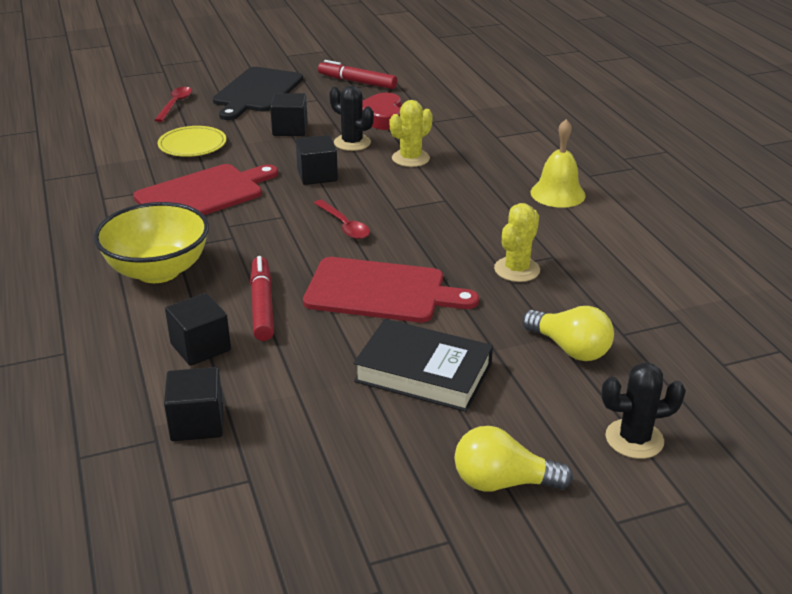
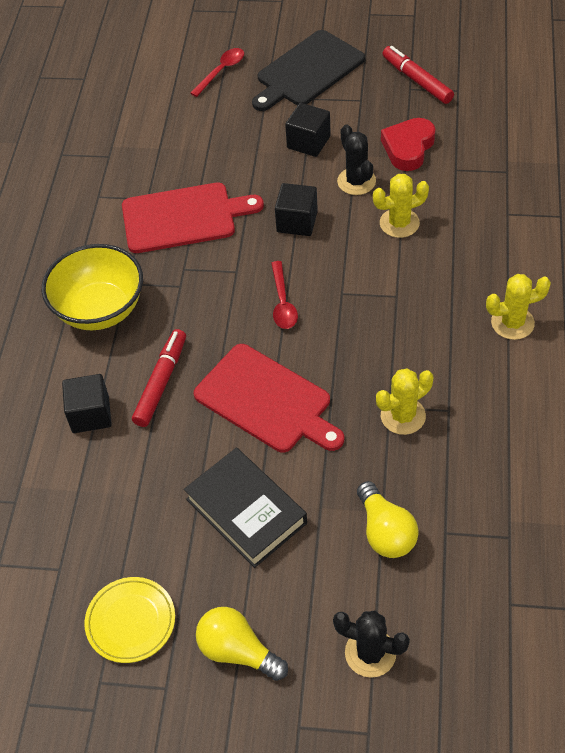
camera: 30 degrees right, 20 degrees up
(192, 145) = (207, 141): yellow plate -> yellow plate (130, 621)
(197, 423) = (50, 496): black cube -> none
(557, 194) = (512, 323): yellow bell -> yellow cactus

